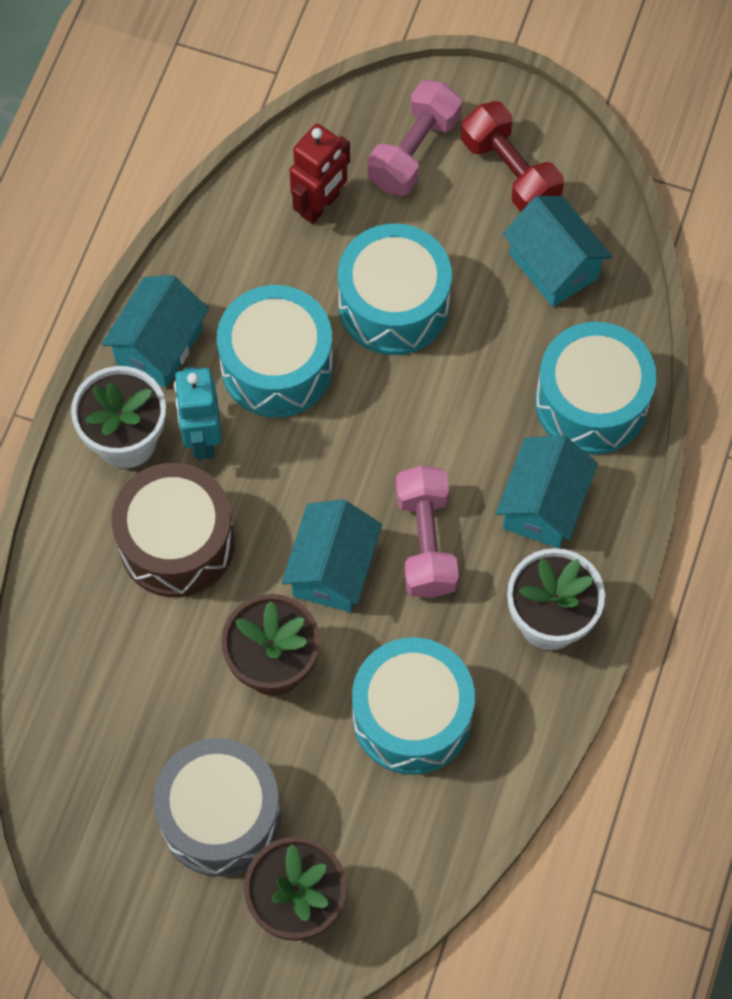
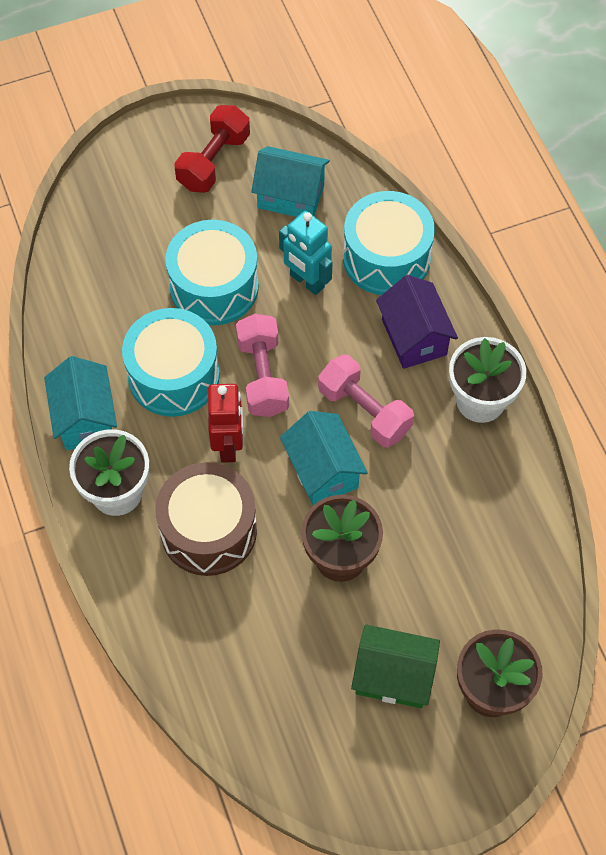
camera: 40 degrees left, 5 degrees down
(202, 438) = (166, 454): turquoise robot -> turquoise robot (306, 281)
(220, 816) = (393, 676): grey drum -> green house
(320, 205) = (113, 261): red robot -> red robot (228, 445)
(412, 716) = (453, 520): turquoise drum -> none
(414, 151) = (143, 189): pink dumbbell -> pink dumbbell (263, 376)
(510, 172) = (214, 161): red dumbbell -> red dumbbell turned 75 degrees counterclockwise
(543, 505) = (414, 337): turquoise house -> purple house

